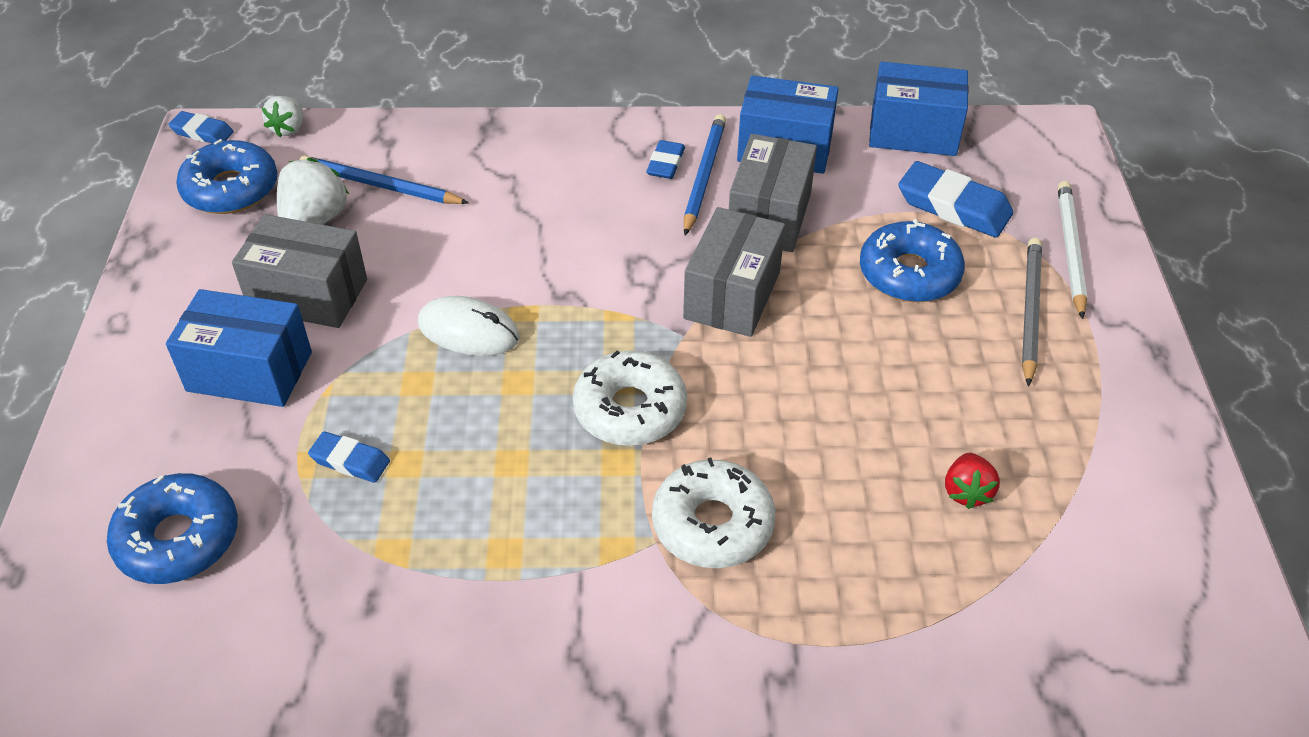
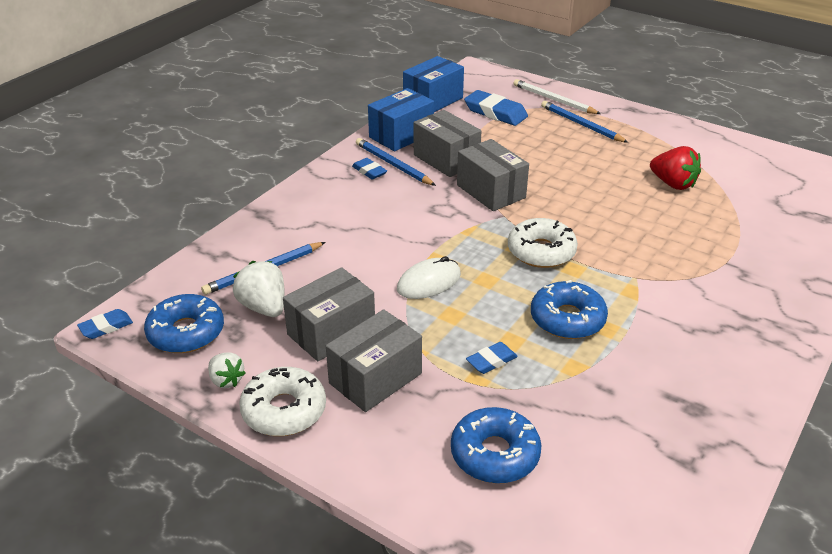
camera: 55 degrees left, 10 degrees down
(249, 371) = (375, 378): blue box -> grey box
(288, 129) = (156, 288): white strawberry -> white strawberry (226, 380)
(712, 524) = (638, 256): white donut -> white donut (284, 410)
(909, 274) = (527, 141): blue donut -> blue donut (567, 319)
(953, 206) = (495, 112): blue eraser -> blue eraser turned 60 degrees clockwise
(966, 492) = (673, 184): red strawberry -> red strawberry, size x1.58
(1029, 311) = (581, 124): grey pencil -> blue pencil

